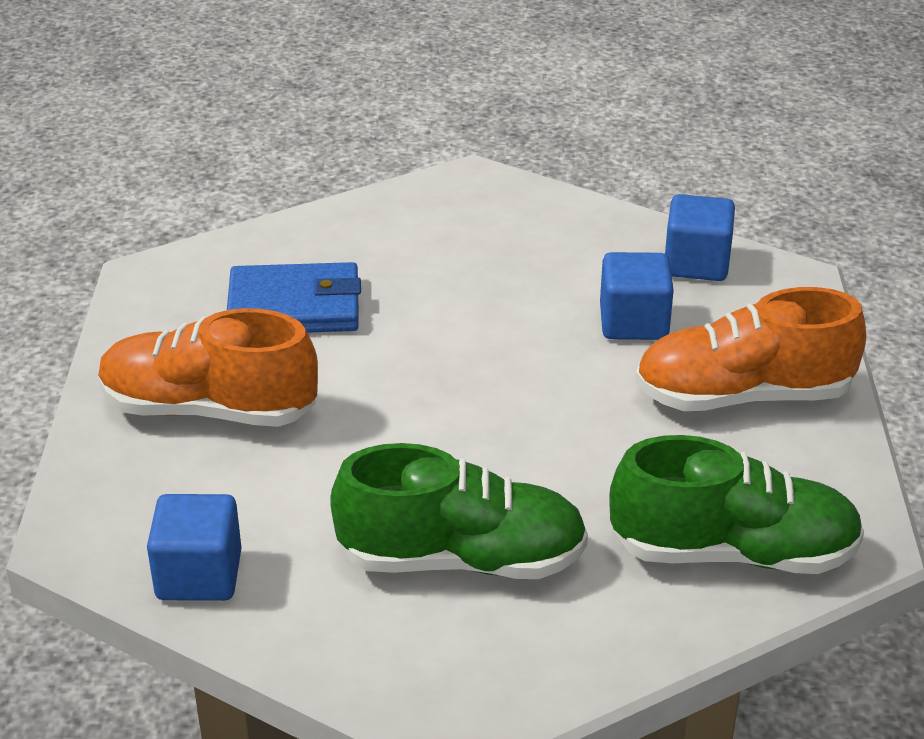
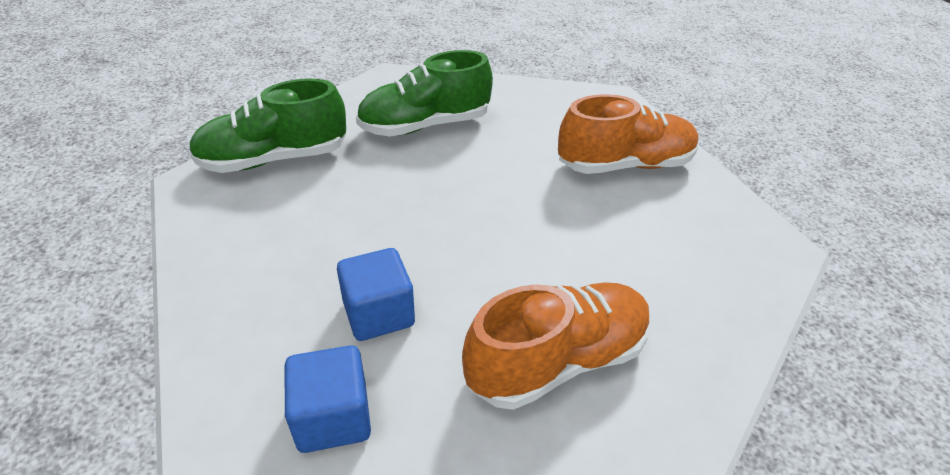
camera: 155 degrees right, 5 degrees up
(199, 575) = (544, 95): blue cube -> none
(294, 306) = (652, 250): blue wallet -> none
(743, 396) = (272, 264): orange shoe -> orange shoe (557, 360)

